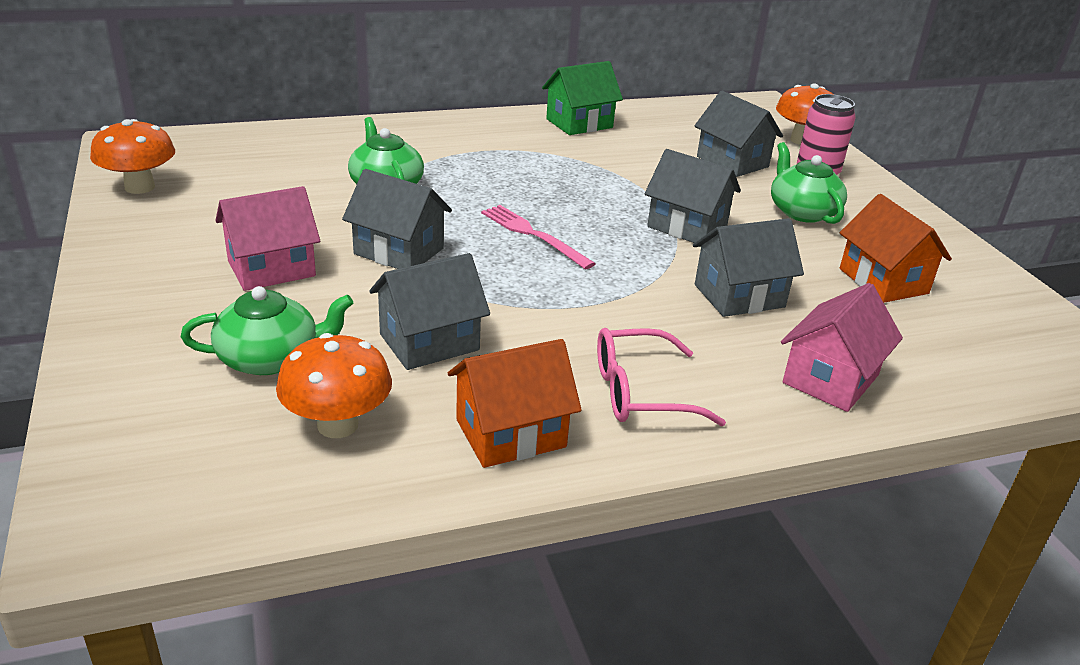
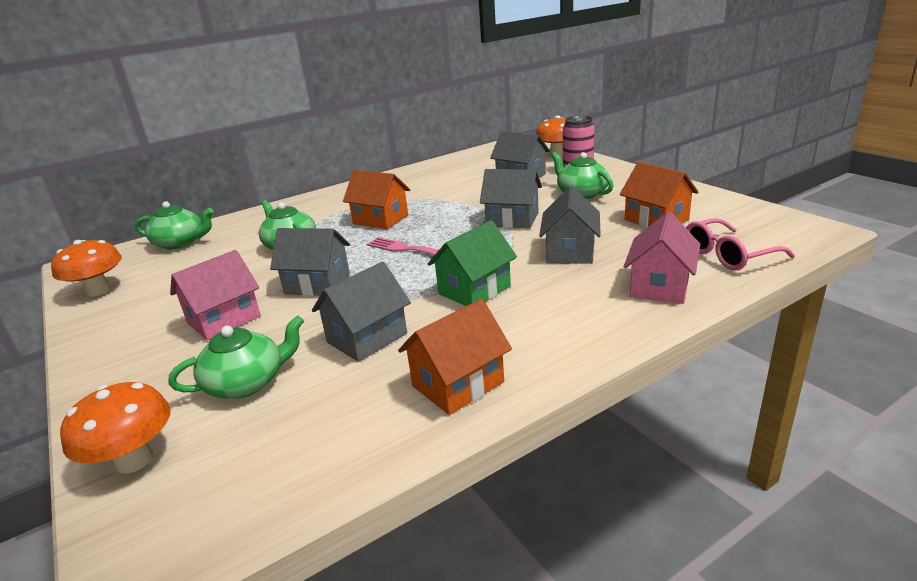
camera: 10 degrees left, 5 degrees down
(254, 145) = (180, 243): none -> green teapot
(337, 425) = (320, 416): orange mushroom -> orange mushroom (134, 460)
(514, 179) = (380, 219): none -> orange house
(579, 123) = (409, 178): green house -> green house (474, 290)
(639, 392) = (536, 330): pink glasses -> pink glasses (728, 255)
(739, 296) = (570, 252): grey house -> grey house turned 45 degrees counterclockwise

